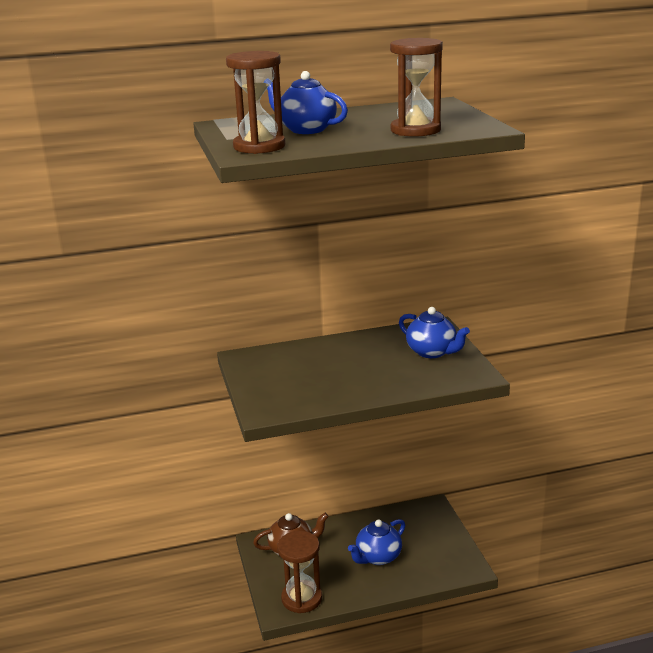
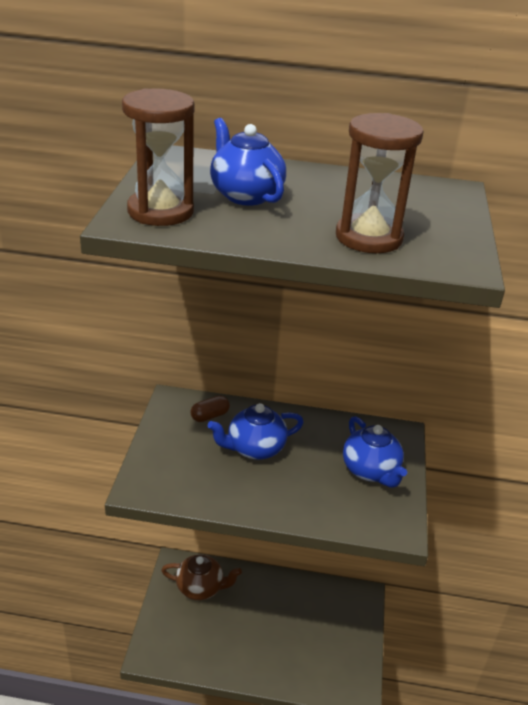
camera: 20 degrees right, 10 degrees up
(280, 357) = (210, 416): none -> brown capsule
(301, 598) = (176, 650): brown hourglass -> none
(378, 557) = (275, 634): blue teapot -> blue teapot (255, 448)

